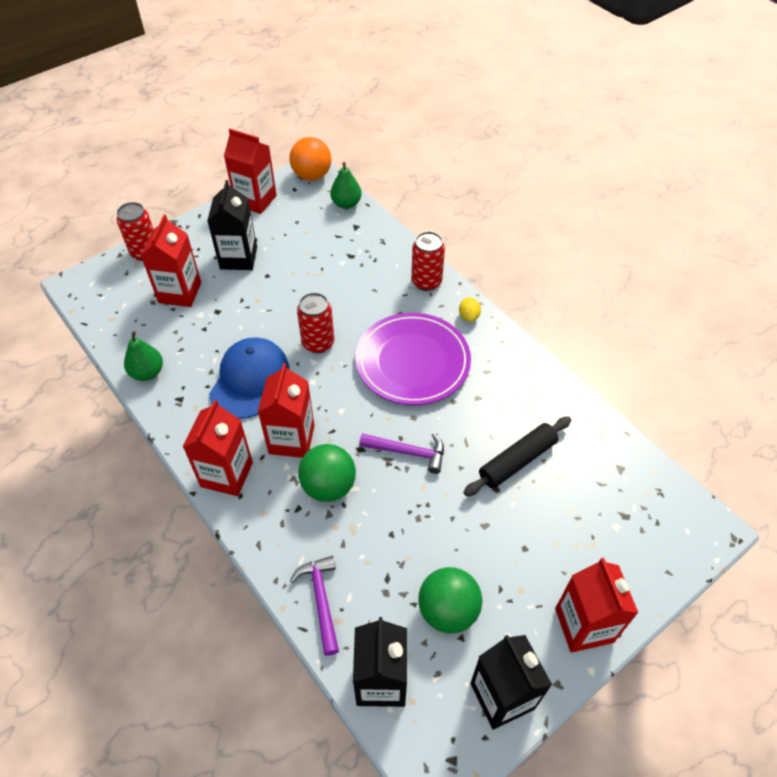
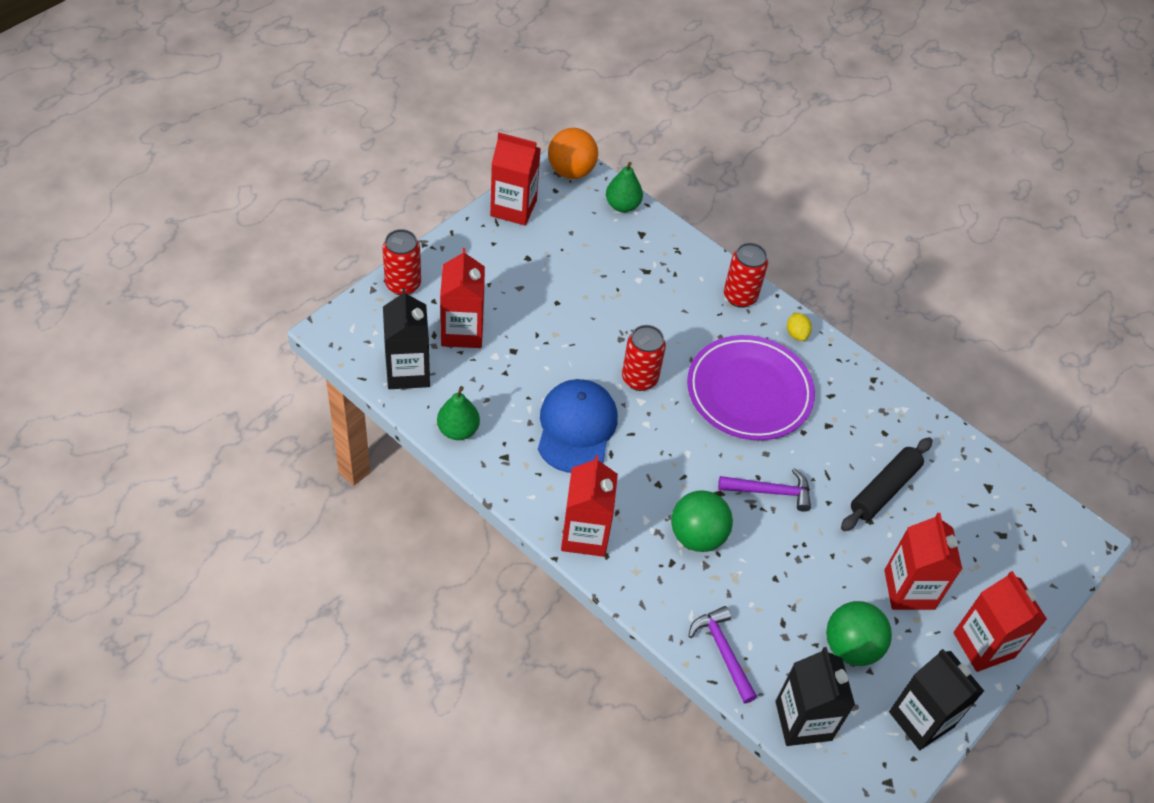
camera: 15 degrees left, 0 degrees up
(238, 258) = (517, 283): black carton -> black carton (408, 372)
(291, 439) = (643, 490): red carton -> red carton (909, 589)

